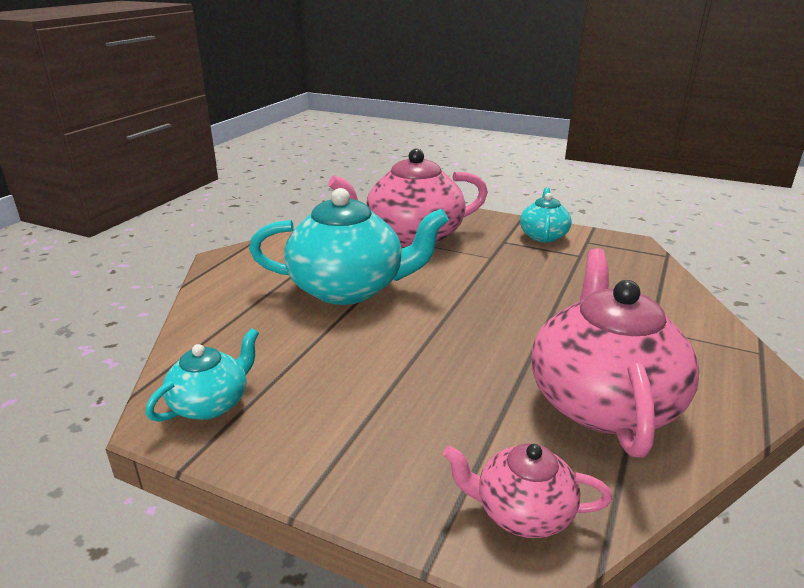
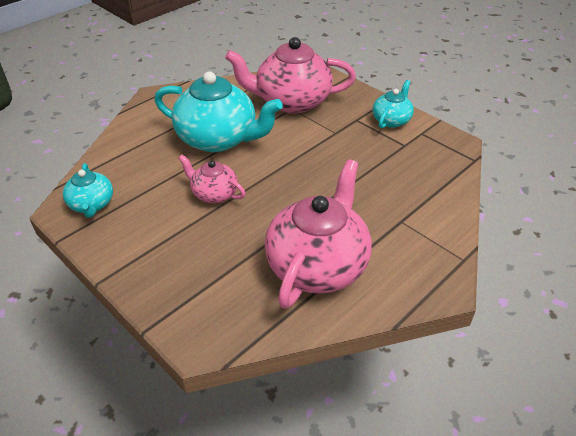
camera: 20 degrees right, 15 degrees up
(211, 403) = (92, 205): turquoise teapot -> turquoise teapot turned 105 degrees clockwise
(522, 512) = (214, 317): pink teapot -> pink teapot (214, 194)

